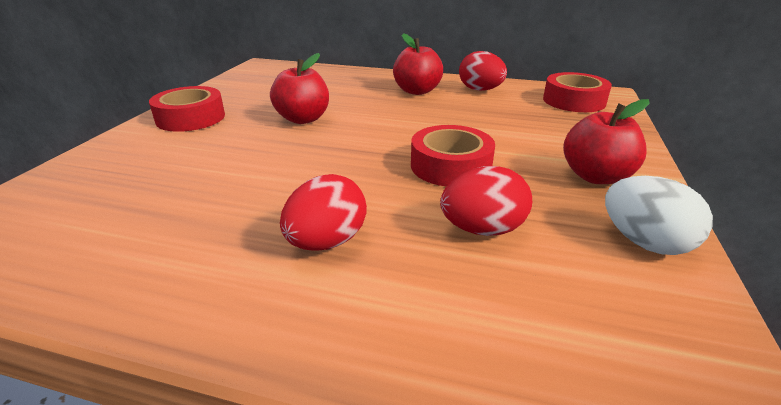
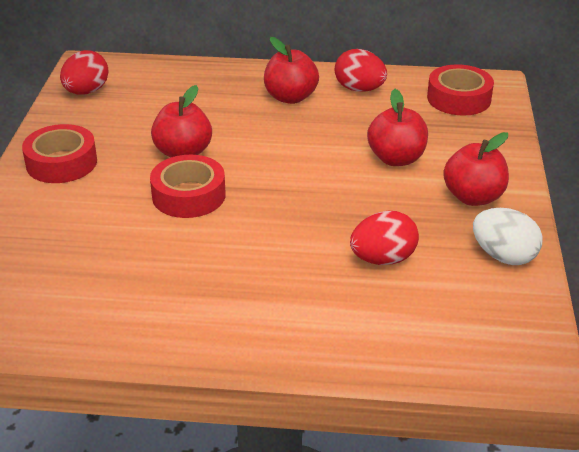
camera: 10 degrees left, 5 degrees up
(327, 242) = (265, 284): red egg -> red egg (86, 92)
(450, 166) = (346, 199): red tape -> red tape (189, 195)
(509, 138) = (396, 159): none -> red apple

